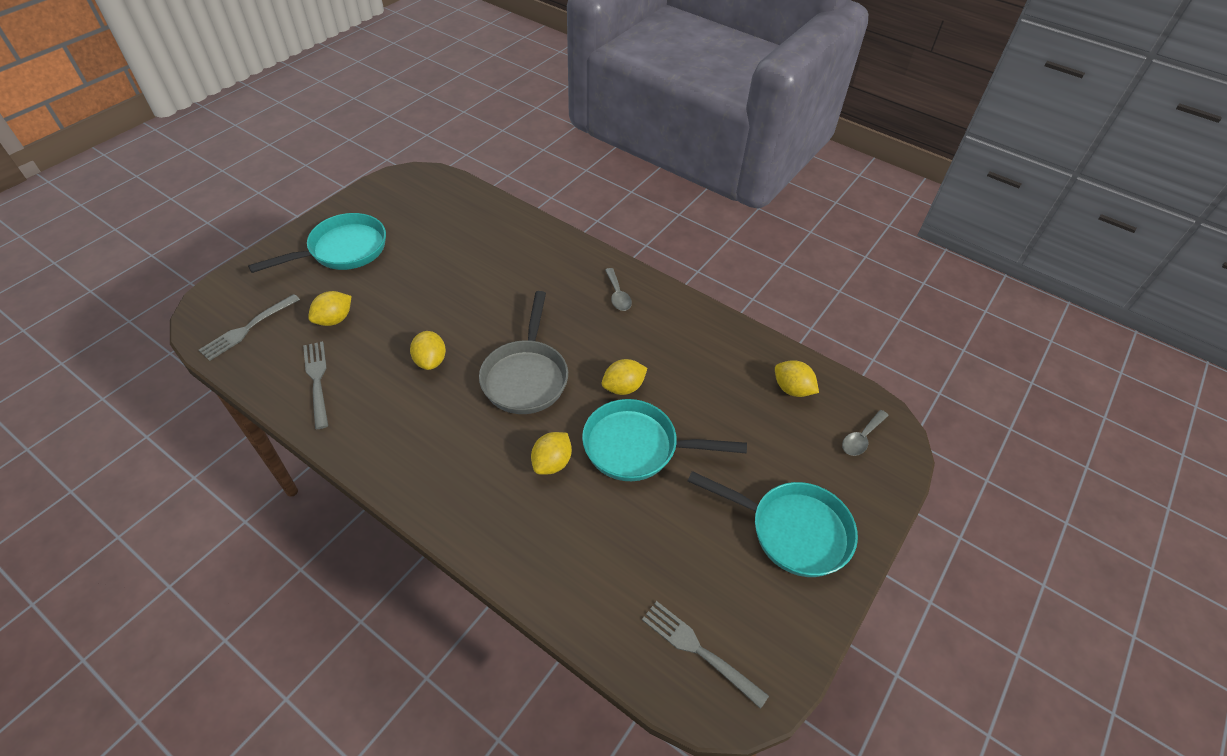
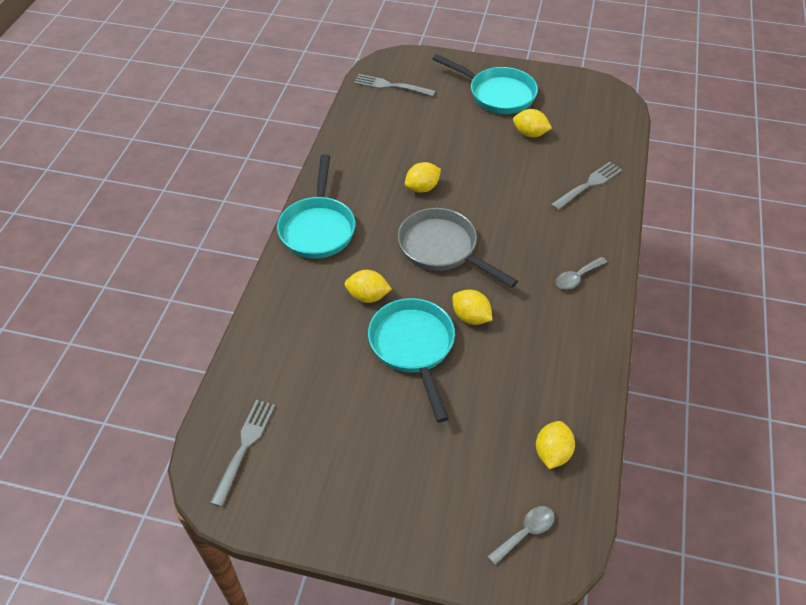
camera: 70 degrees right, 0 degrees up
(317, 380) = (368, 139): grey fork -> grey fork (588, 185)
(334, 319) = (427, 121): yellow lemon -> yellow lemon (530, 134)
(526, 376) = (442, 249): grey pan -> grey pan turned 60 degrees clockwise
(792, 530) = (384, 490): turquoise pan -> turquoise pan (318, 228)
(861, 438) = (525, 532): grey spoon -> grey spoon turned 120 degrees clockwise

